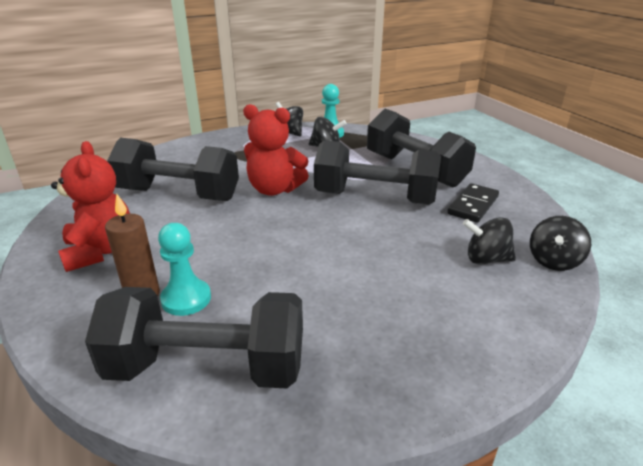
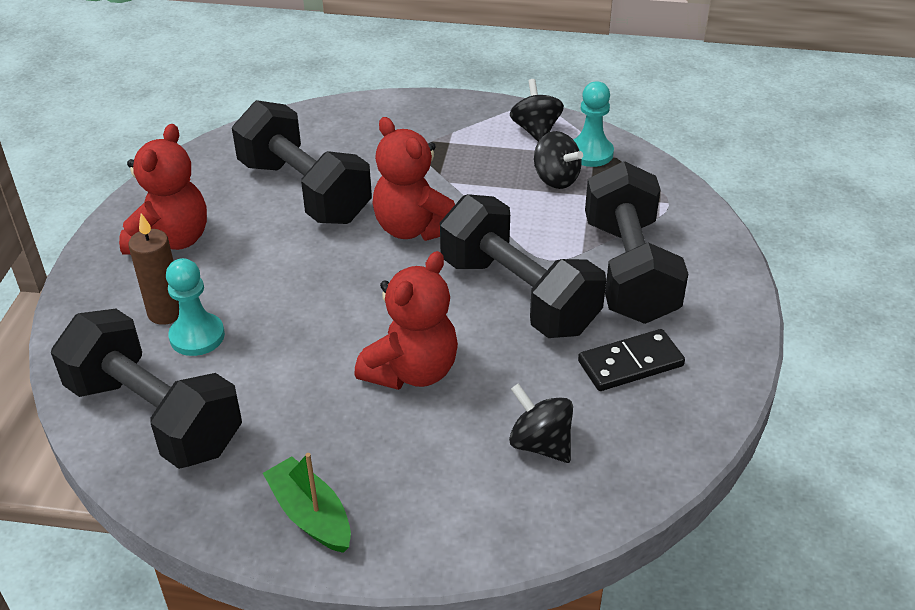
camera: 35 degrees right, 10 degrees up
(365, 256) = (412, 371): none -> red teddy bear
(411, 370) = (310, 515): none -> green boat
(553, 261) = (618, 488): black spinning top -> none

